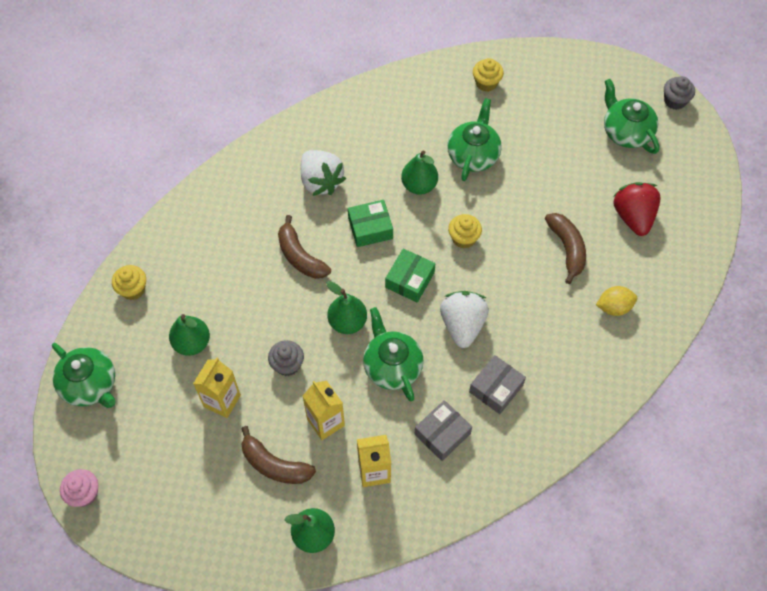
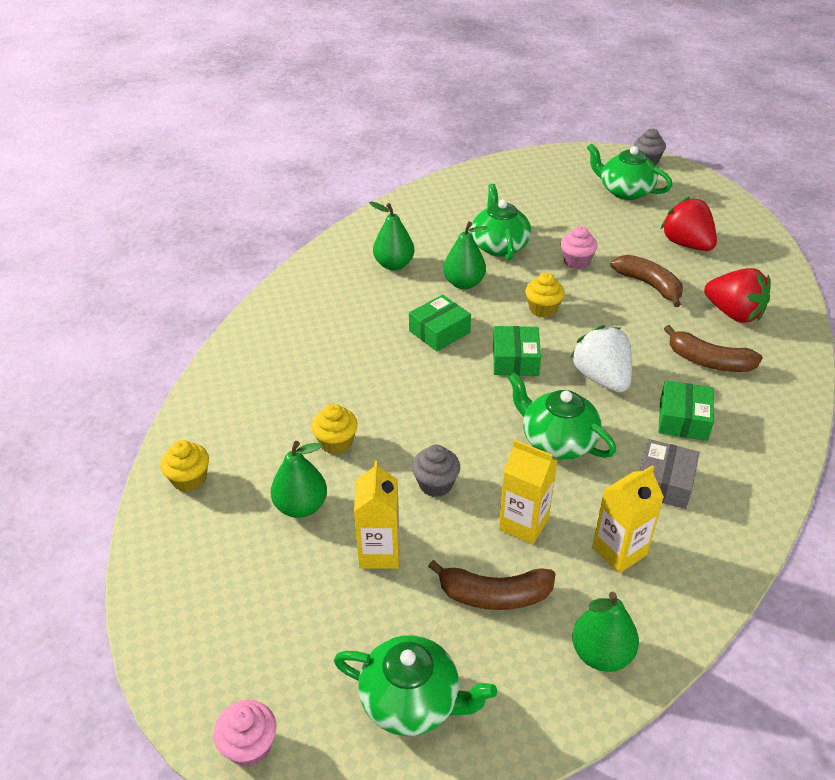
camera: 25 degrees left, 20 degrees down
(90, 385) = (186, 605): green teapot -> green teapot (412, 701)
(300, 256) = (379, 380): brown banana -> brown banana (708, 361)
(321, 181) = (357, 311): white strawberry -> none
(347, 322) = (476, 419): green pear -> green pear (394, 265)
(486, 83) = (469, 194): yellow cupcake -> yellow cupcake (336, 443)
(496, 388) = (683, 419): grey box -> green box
(525, 198) = (576, 261): none -> pink cupcake
(614, 307) = (733, 314): yellow lemon -> red strawberry

